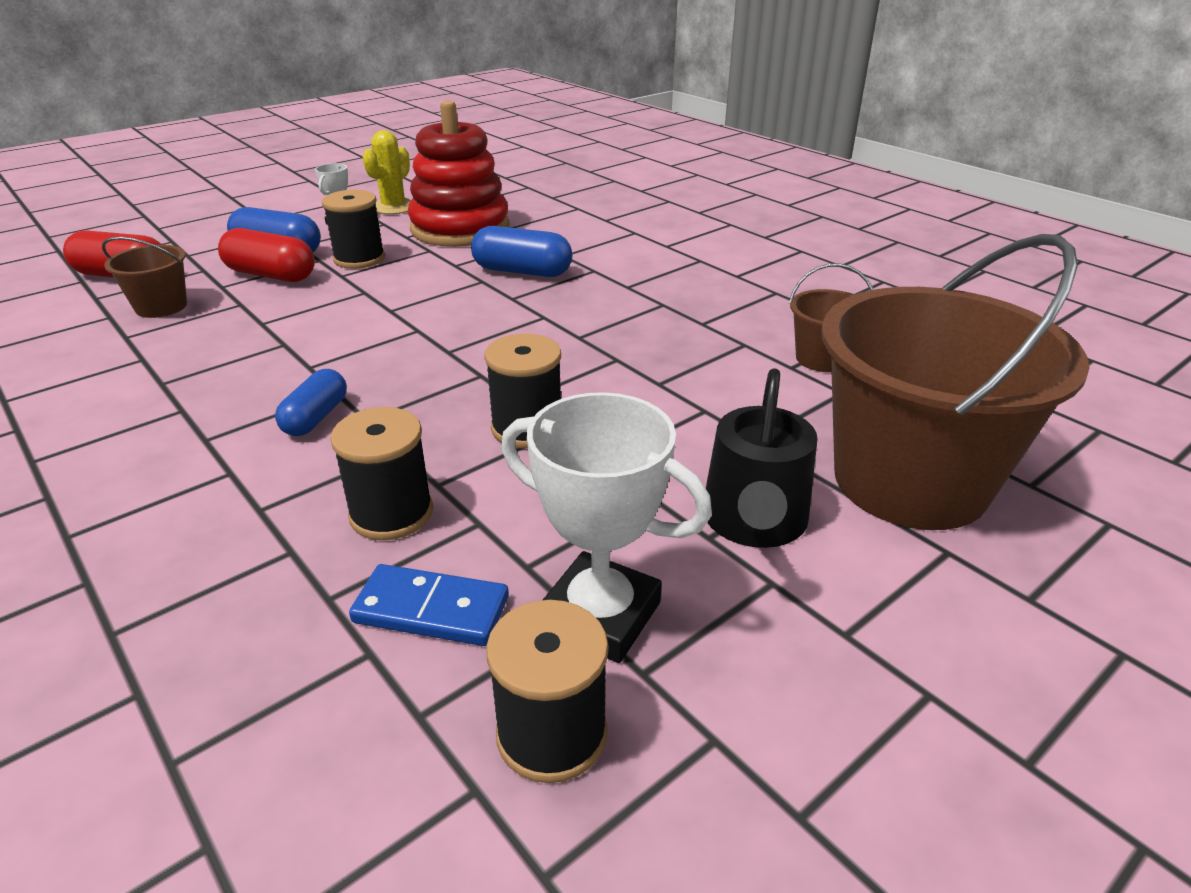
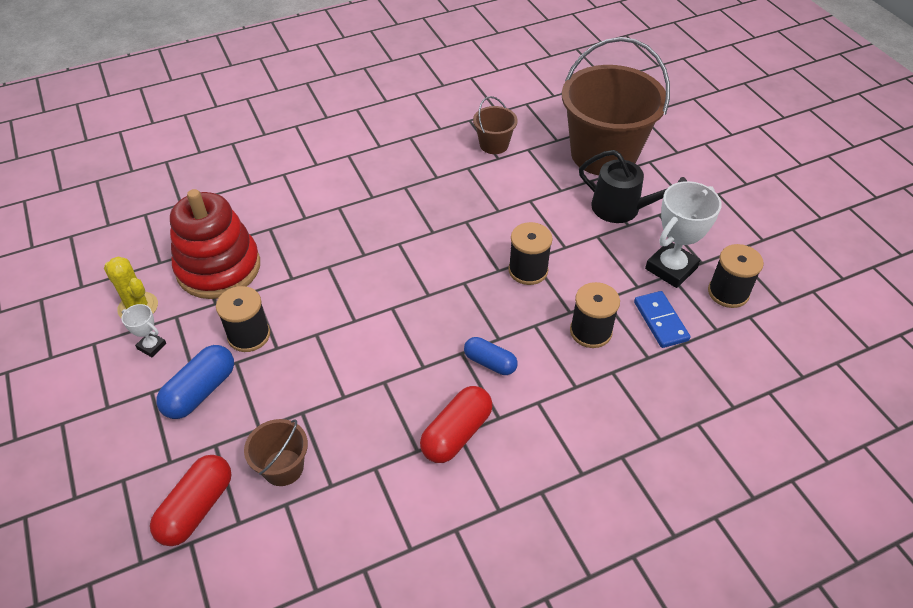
camera: 75 degrees left, 15 degrees up
(271, 275) = (253, 394): red capsule -> red capsule (456, 433)
(431, 609) = (660, 321): blue domino -> blue domino turned 45 degrees counterclockwise
(522, 271) = (323, 243): blue capsule -> none

